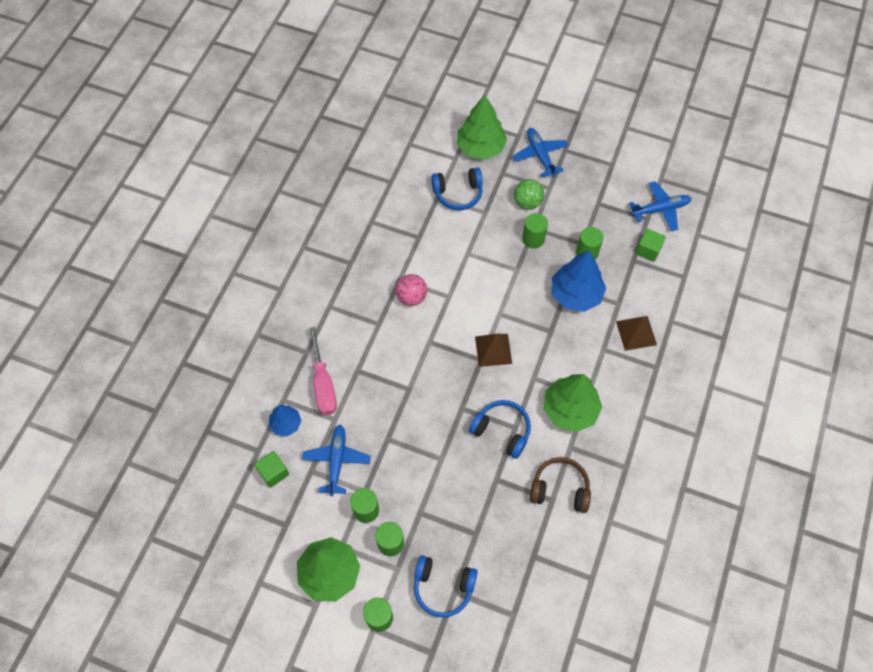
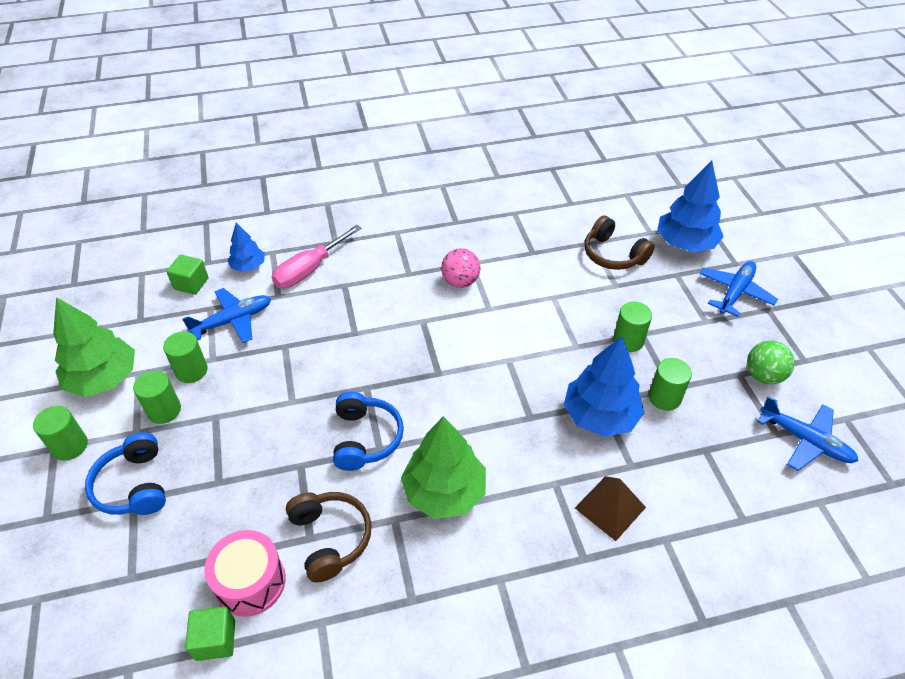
camera: 55 degrees right, 15 degrees down
(458, 193) = (613, 254): blue headphones -> brown headphones
(480, 147) = (685, 243): green tree -> blue tree
(493, 350) = (459, 377): brown pyramid -> none
(527, 202) = (666, 312): green ball -> green ball (763, 375)
(560, 547) = (250, 582): none -> pink drum
(648, 250) = (735, 458): green cube -> green cube (215, 640)

